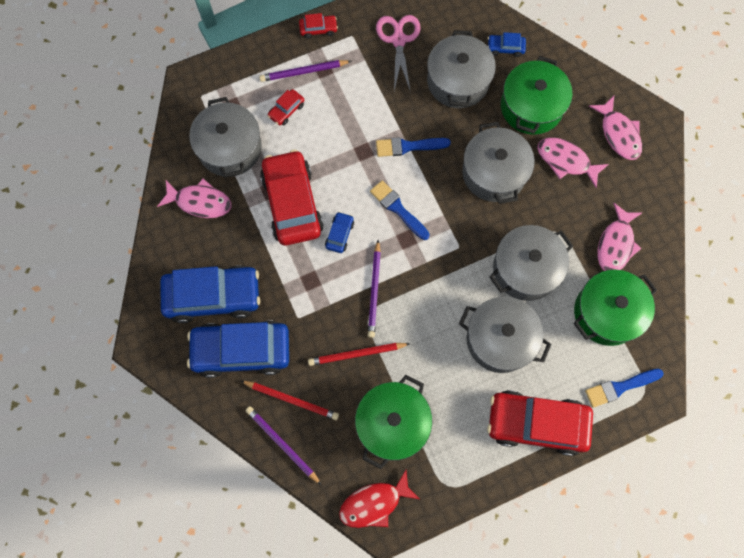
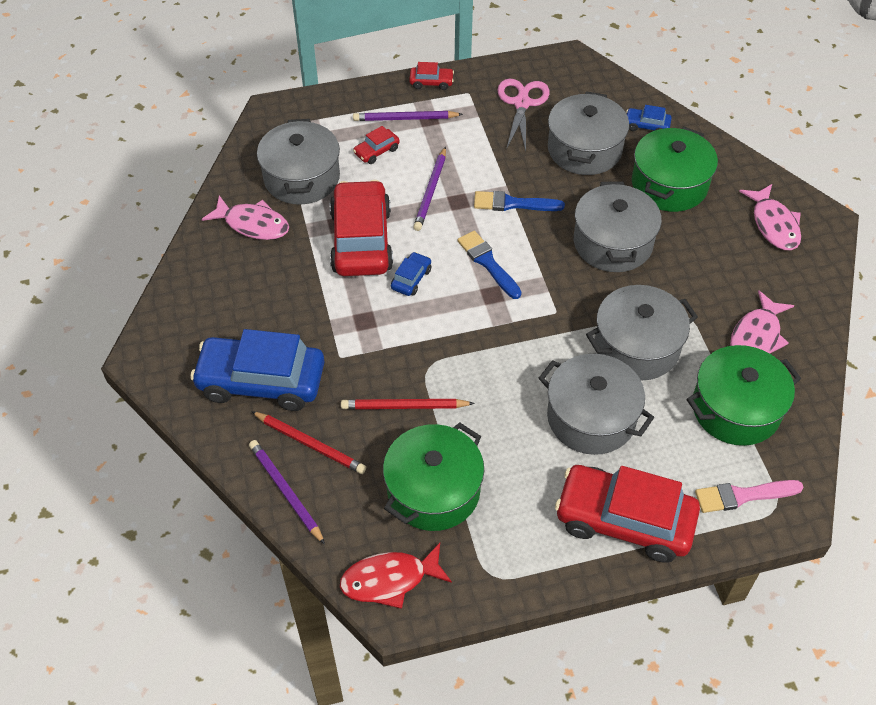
camera: 10 degrees right, 20 degrees down
(213, 296) = (242, 320): blue car -> none
(374, 290) = (441, 342): purple pencil -> purple pencil (430, 191)
(566, 161) = (704, 243): pink fish -> none
(620, 387) = (743, 496): blue brush -> pink brush

